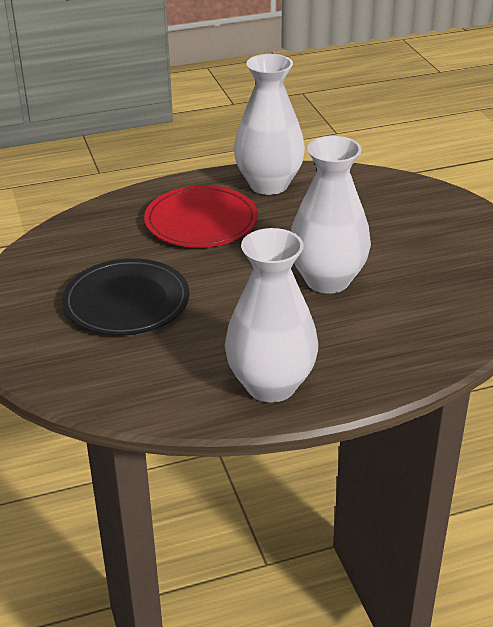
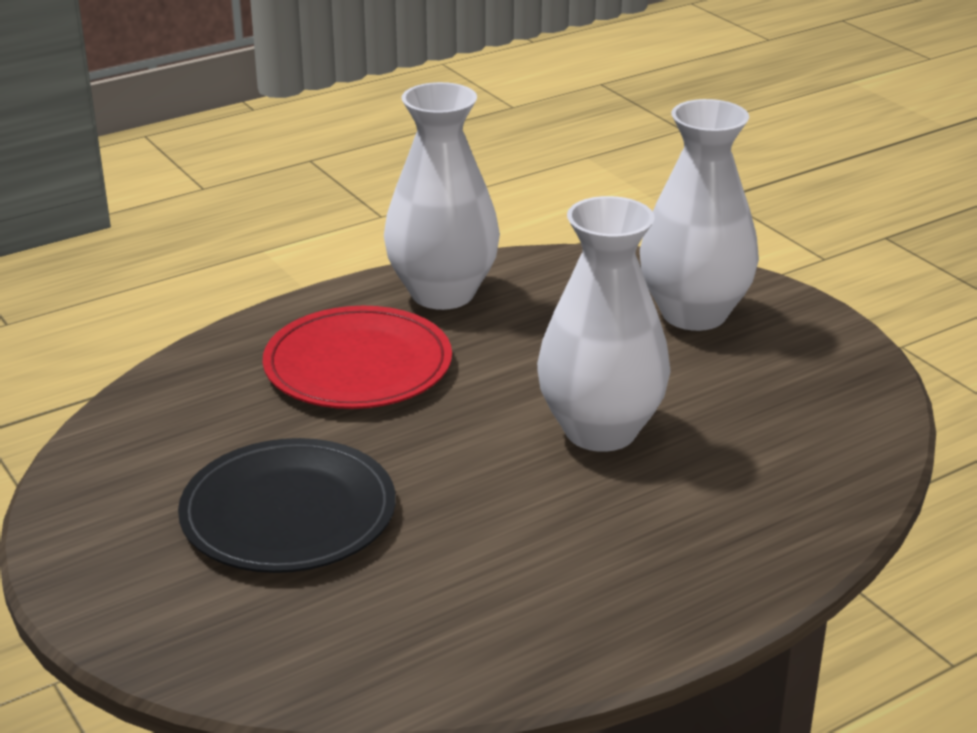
camera: 15 degrees left, 5 degrees down
(271, 385) = (584, 612): white vase -> white vase (694, 314)

